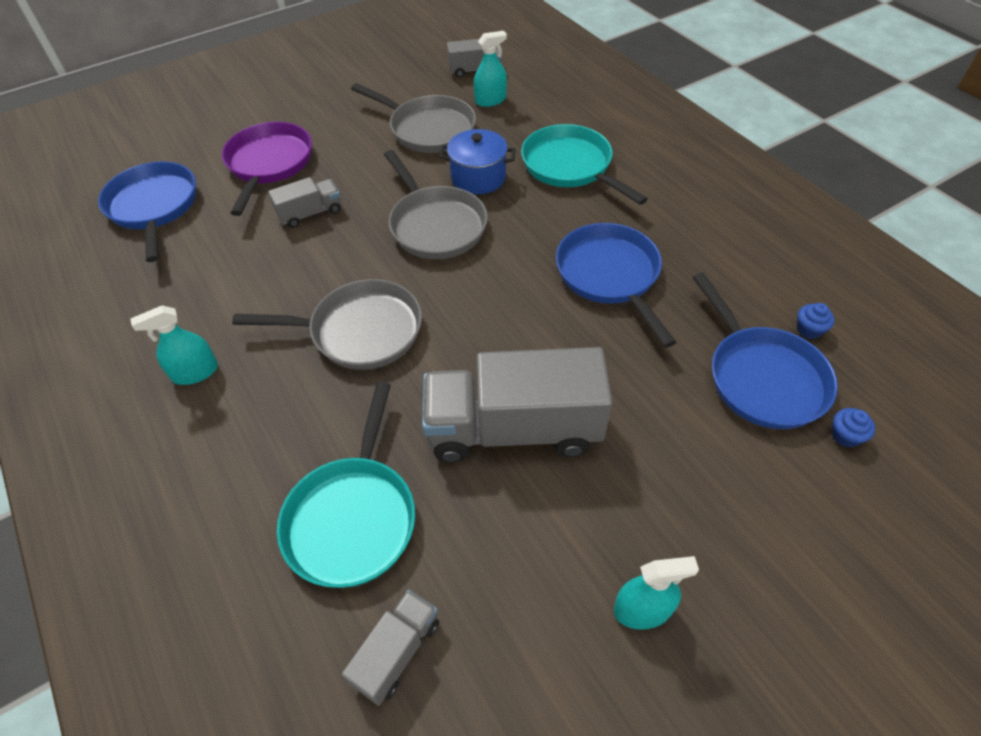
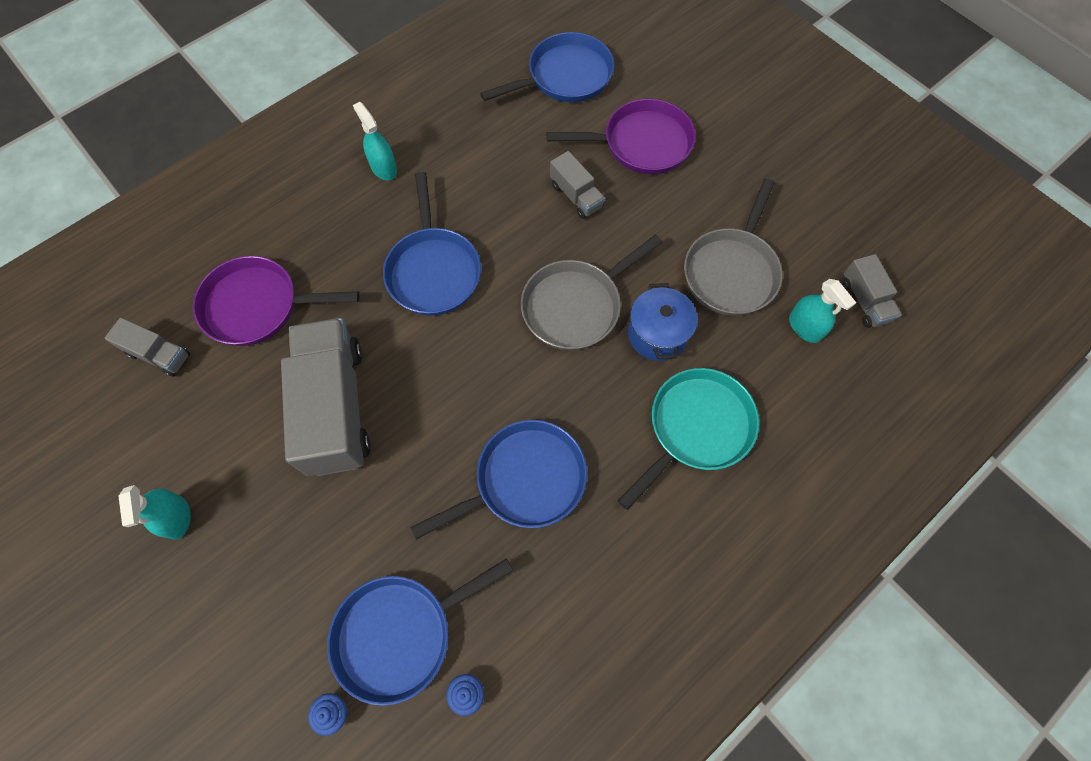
camera: 80 degrees right, 15 degrees up
(353, 517) = (258, 306): turquoise pan -> purple pan
(359, 331) = (433, 270): grey pan -> blue pan

